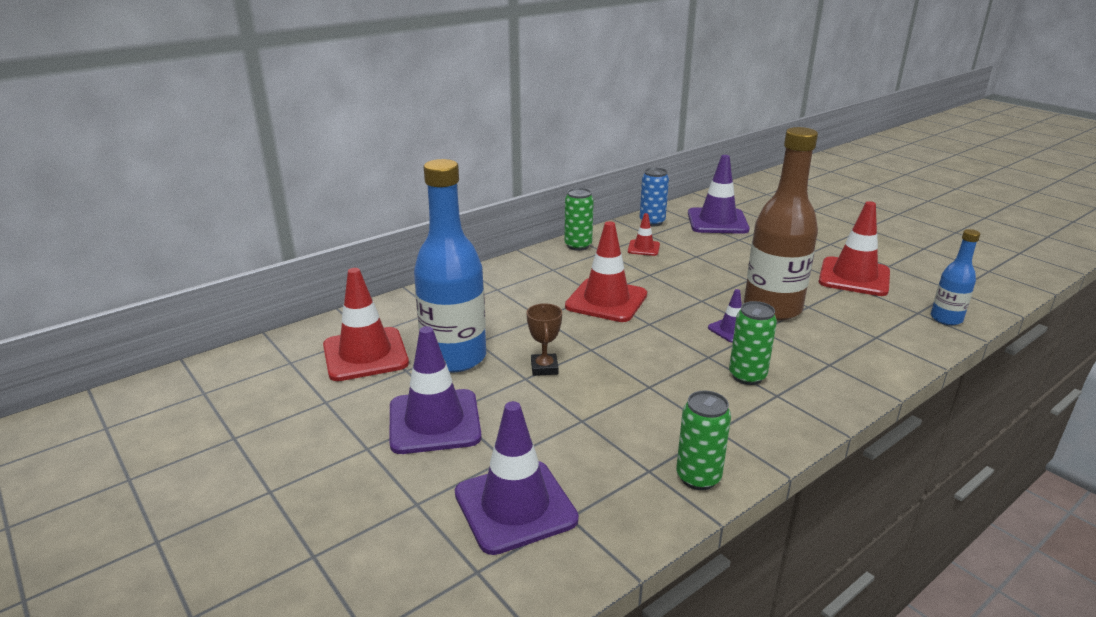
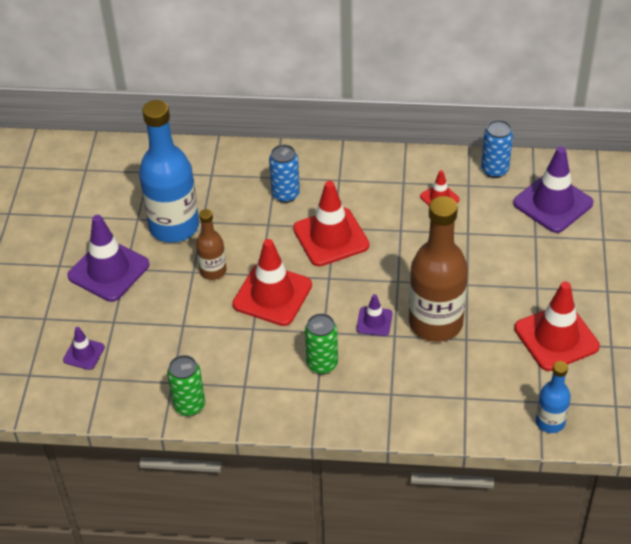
camera: 45 degrees right, 20 degrees up
(365, 354) = (129, 190): red traffic cone -> red traffic cone (272, 295)
(515, 506) = (84, 353): purple traffic cone -> purple traffic cone, size x0.50
(524, 294) = (285, 194): none -> blue can
(544, 368) = (213, 271): brown trophy -> brown bottle
(578, 246) = (393, 164): green can -> none

